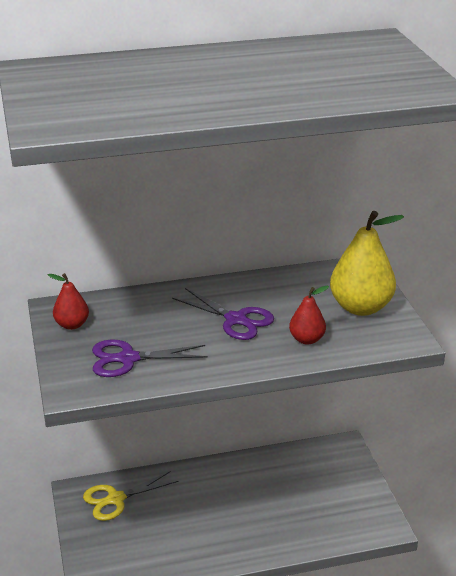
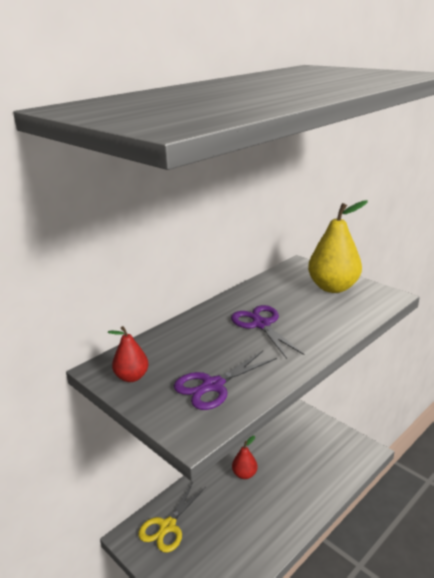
camera: 30 degrees left, 5 degrees down
(236, 319) = (261, 324): purple scissors -> purple scissors turned 120 degrees counterclockwise
(307, 339) = (327, 320): red pear -> red pear (244, 474)

